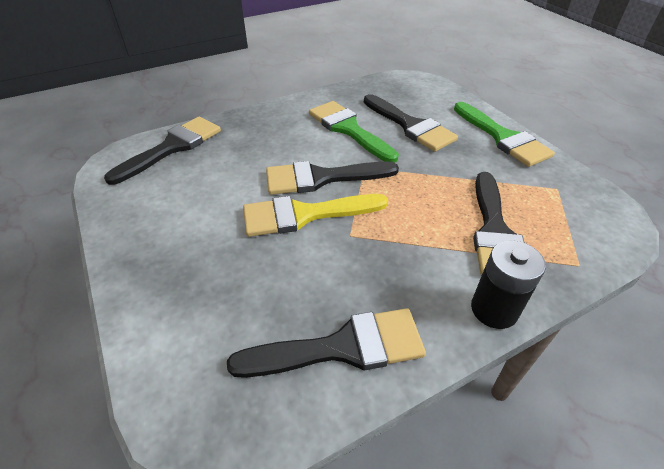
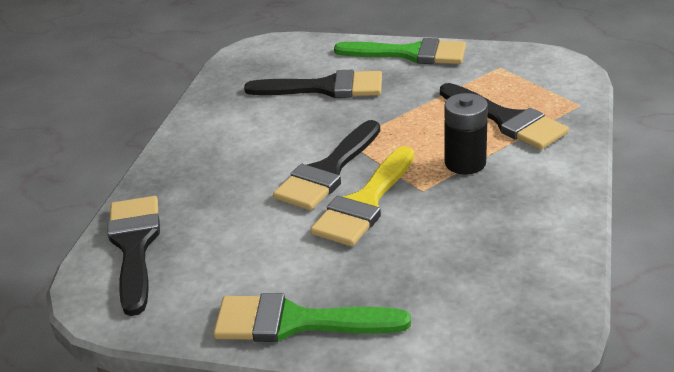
camera: 45 degrees left, 10 degrees down
(342, 347) = (532, 248): black brush -> none
(348, 129) = (277, 123): green brush -> green brush (296, 322)
(494, 309) = (575, 162): black battery -> black battery (465, 163)

